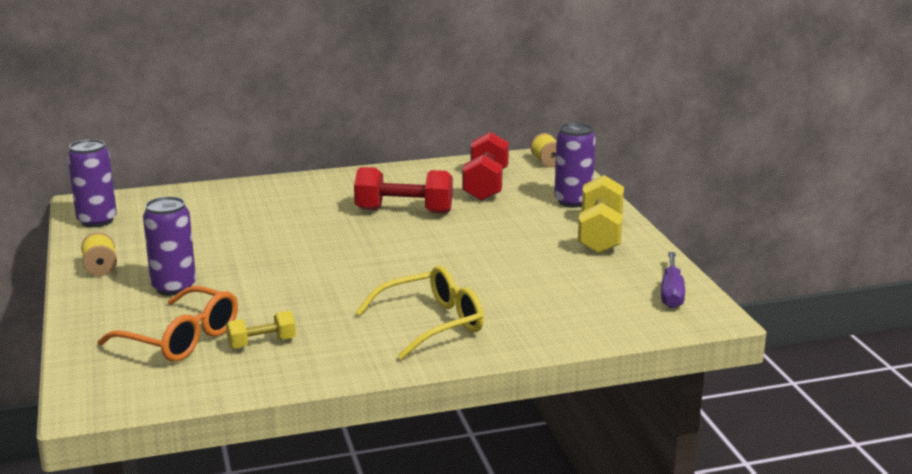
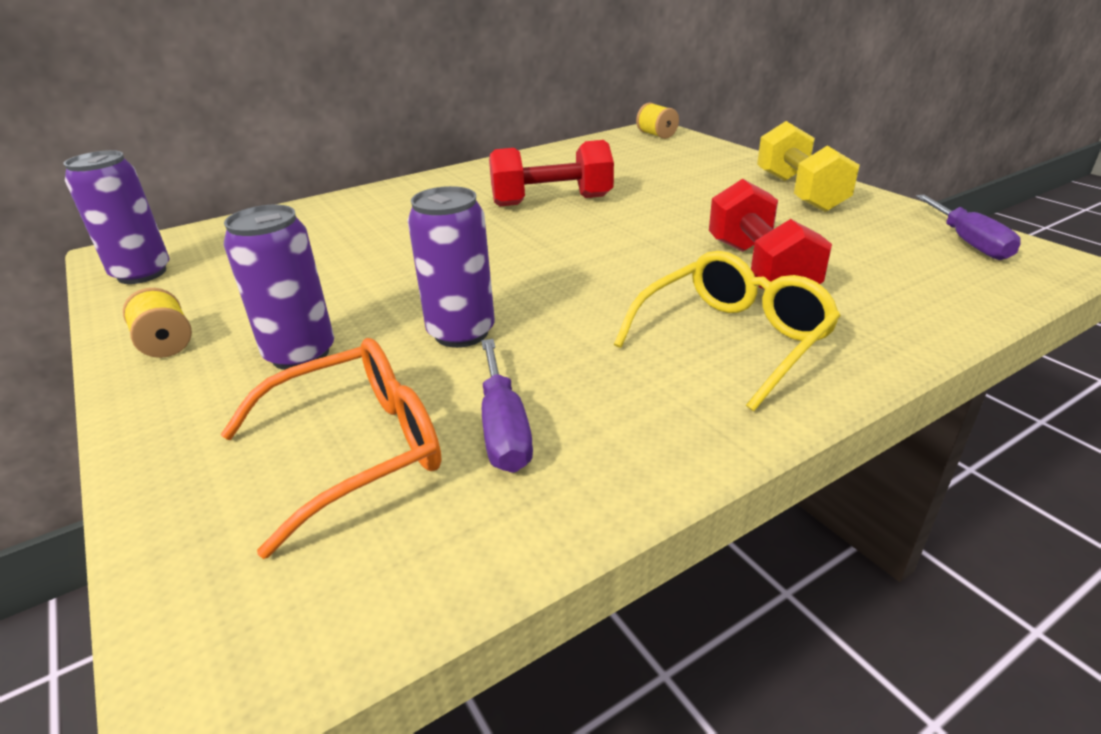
camera: 15 degrees left, 10 degrees up
(181, 339) = (357, 450): orange glasses -> orange glasses turned 45 degrees counterclockwise
(262, 343) = (503, 428): yellow dumbbell -> purple screwdriver
(485, 185) = (617, 163): red dumbbell -> red dumbbell (759, 270)
(573, 201) = (727, 165): purple can -> purple can (461, 333)

